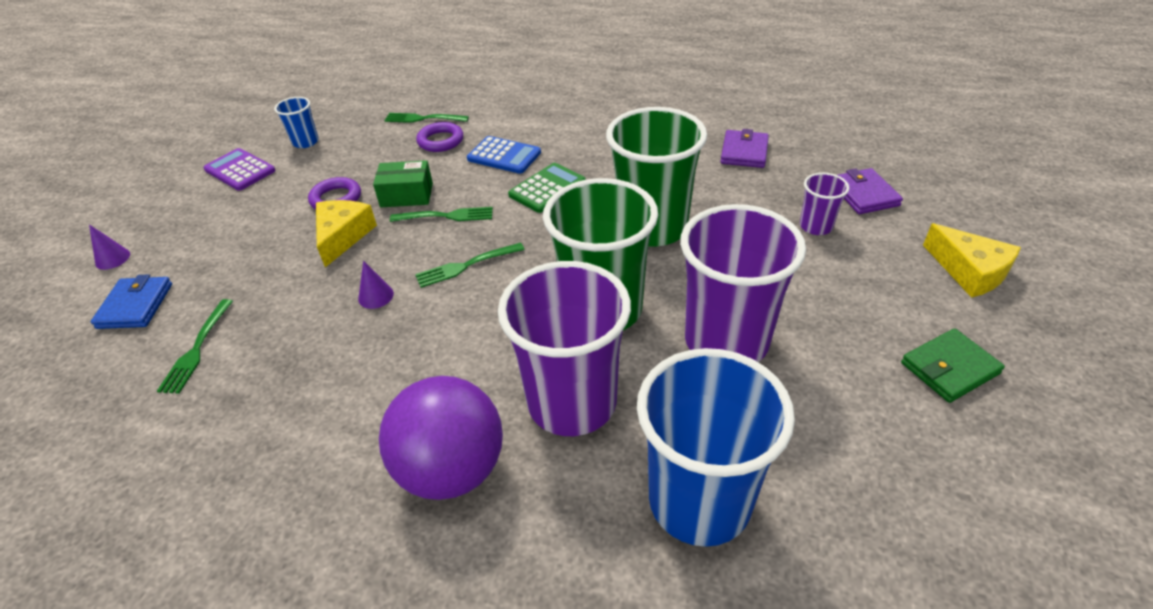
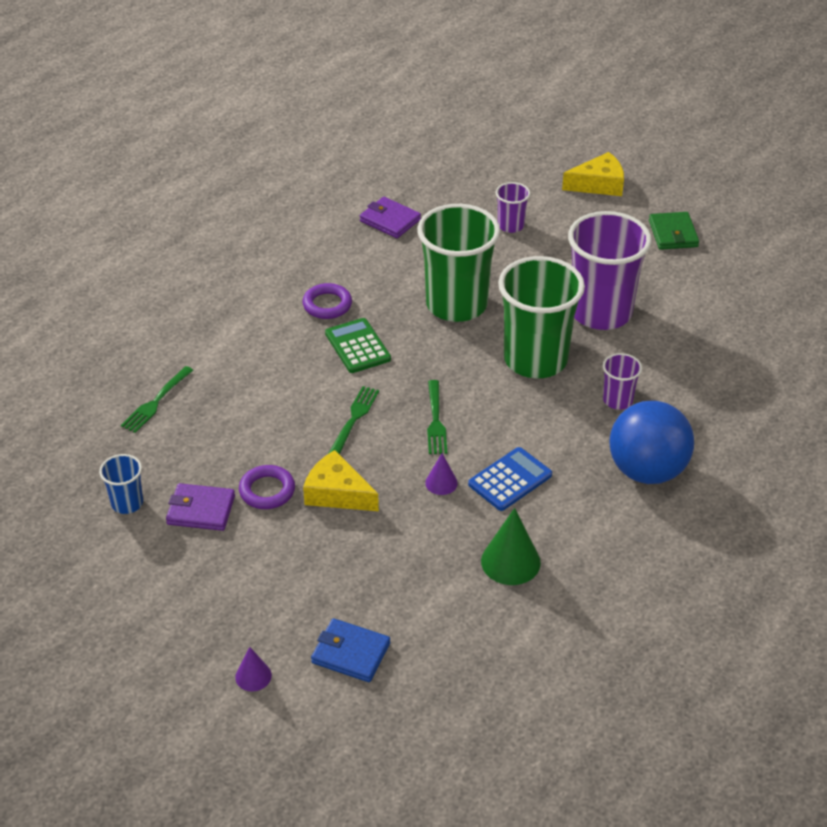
camera: 70 degrees left, 0 degrees up
(197, 349) = (442, 606): green fork -> none
(240, 170) = (146, 564): purple calculator -> none
(267, 382) = (510, 561): none -> green cone
(406, 195) = (299, 439): green box -> none
(440, 141) = (215, 397): purple ring -> purple ring (327, 305)
(452, 469) = (647, 471): purple ball -> blue ball
(504, 156) = (281, 360): blue calculator -> blue calculator (510, 480)
(572, 402) = (617, 400): purple cup -> purple cup, size x0.46
(699, 501) = (719, 369): blue cup -> none
(864, 194) = (490, 188): purple wallet -> purple wallet (201, 510)

